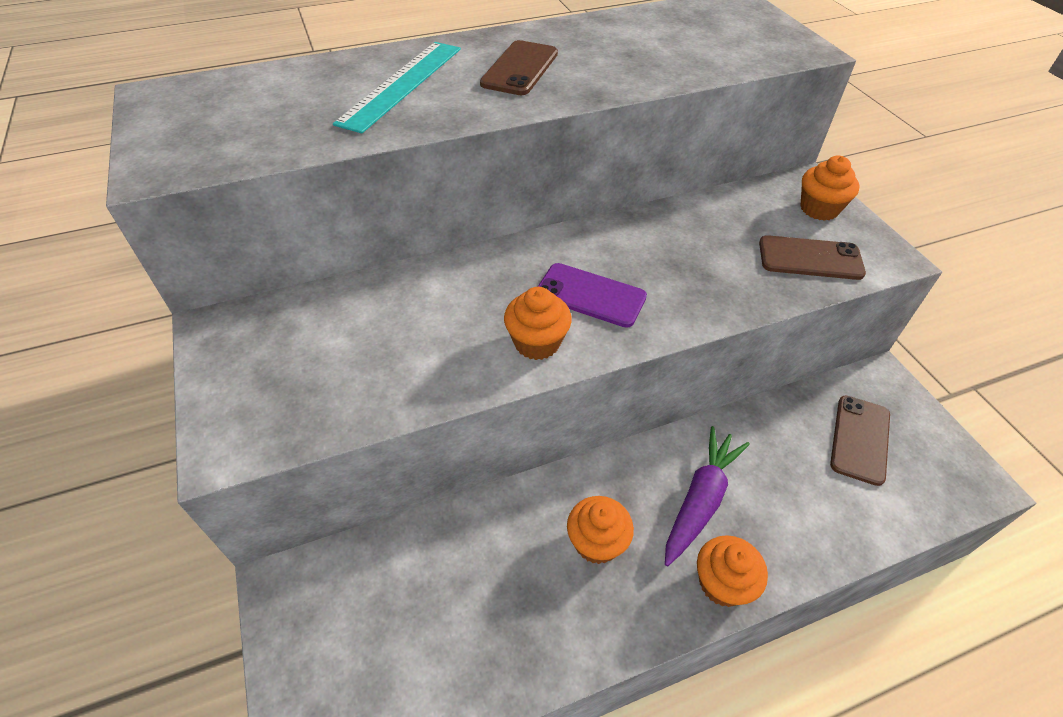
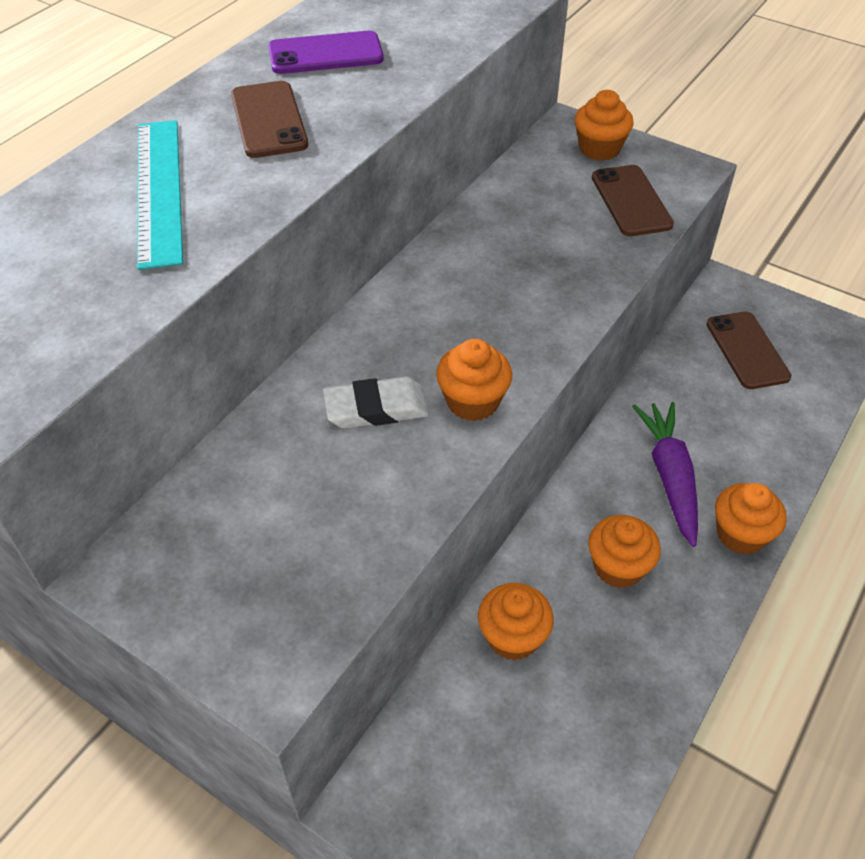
camera: 35 degrees left, 0 degrees up
(466, 311) = (376, 408): none -> white eraser
(473, 541) = (512, 637): none -> orange cupcake
(590, 295) = (478, 330): purple phone -> purple phone (325, 54)
(810, 258) = (631, 201): brown phone -> brown phone turned 75 degrees counterclockwise

